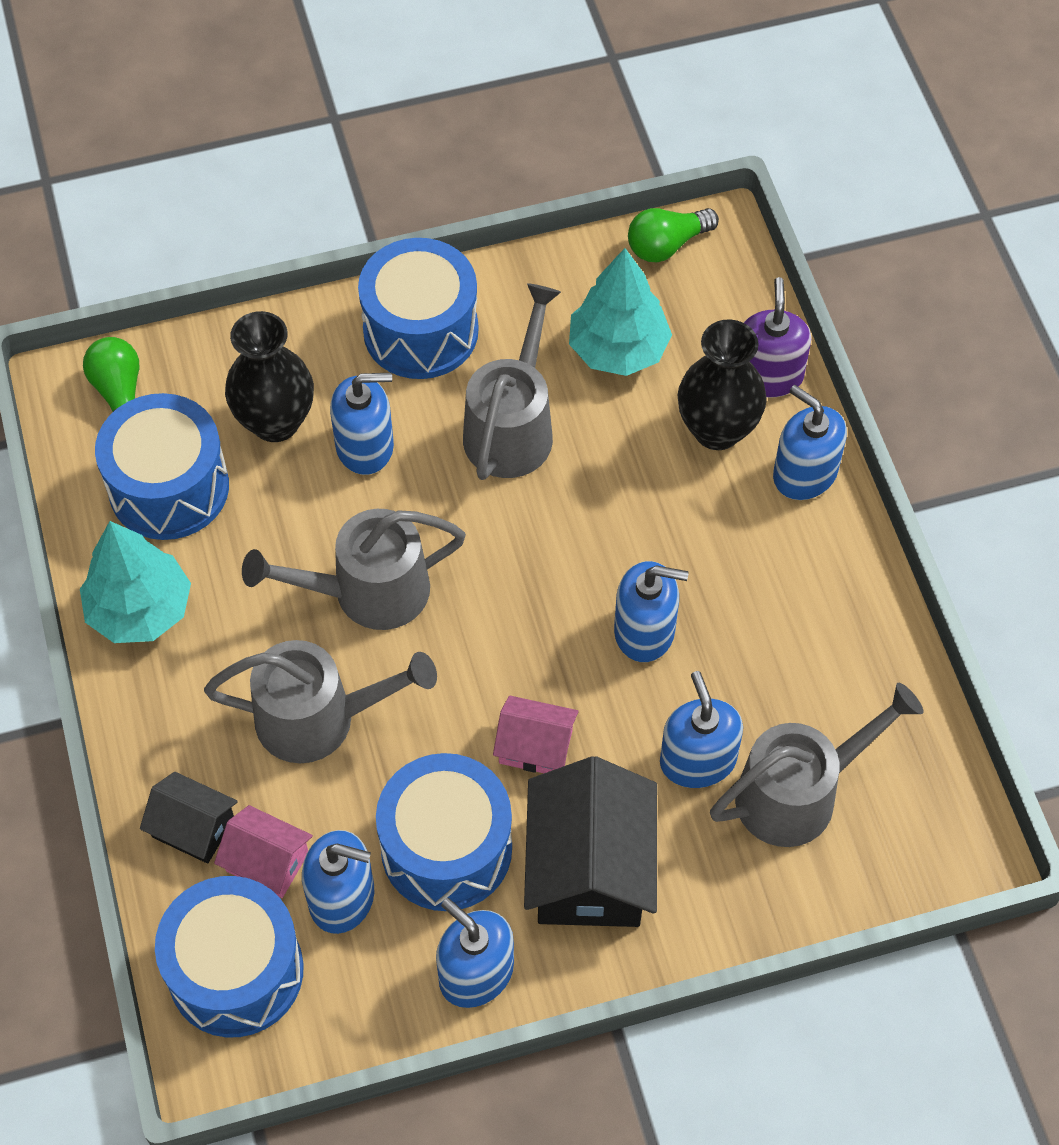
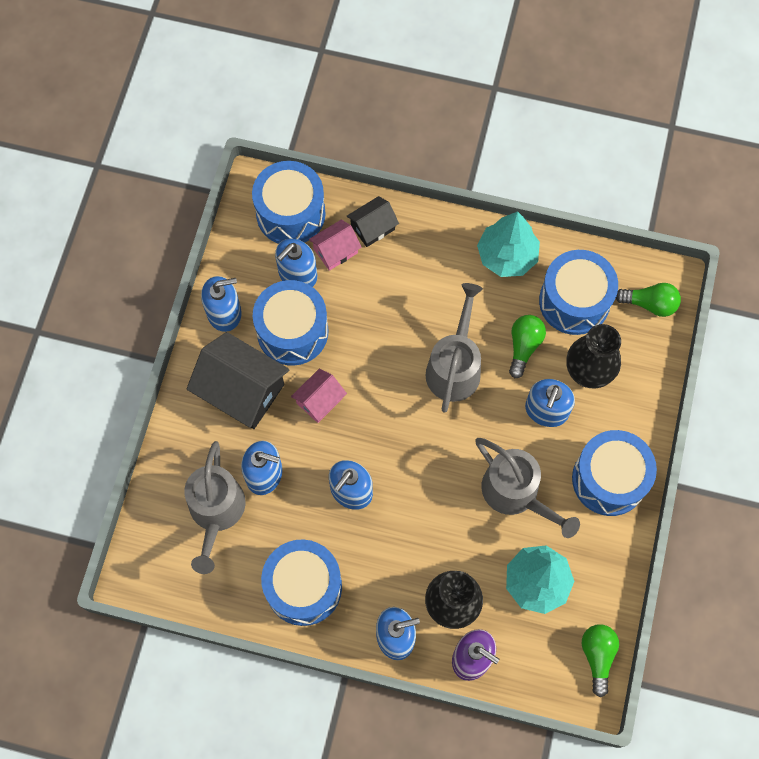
camera: 120 degrees right, 10 degrees up
(281, 518) = (524, 347): none -> green light bulb
(320, 718) = (396, 309): grey watering can -> none
(820, 618) = (303, 587): none -> blue drum

